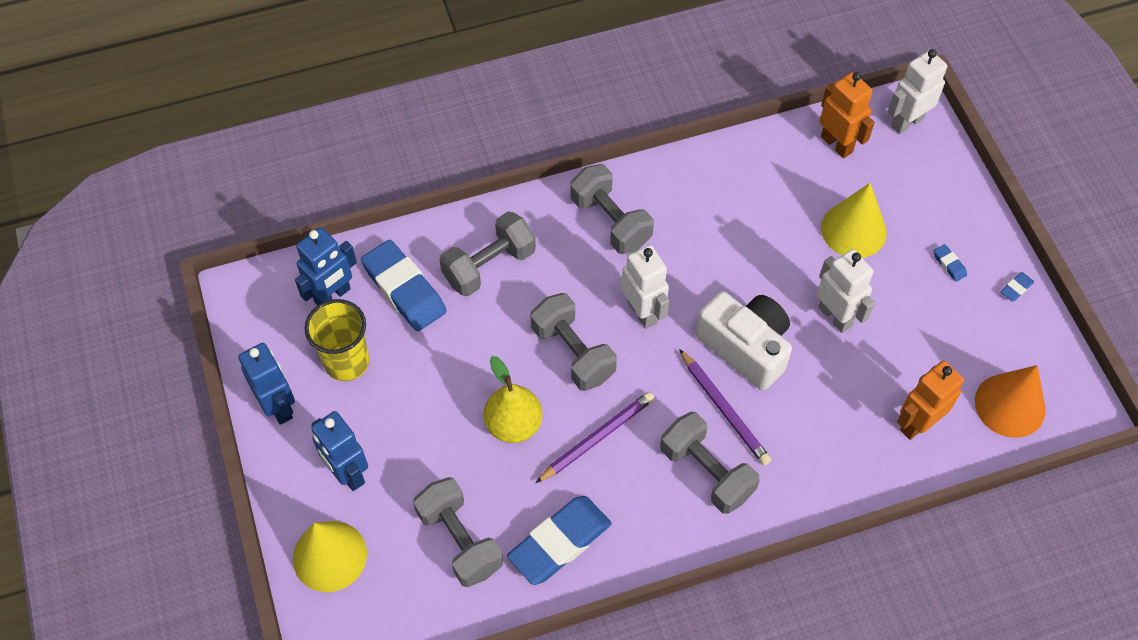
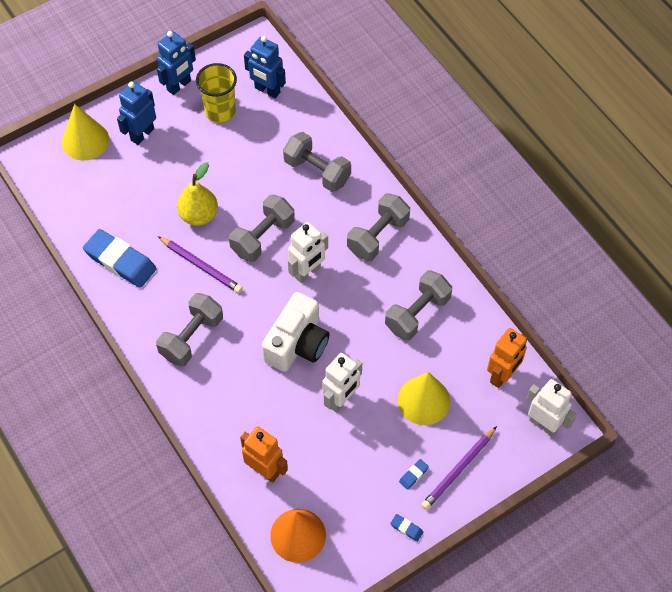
camera: 75 degrees right, 0 degrees up
(404, 289) = (283, 128): blue eraser -> none
(460, 540) = (110, 206): grey dumbbell -> grey dumbbell (417, 313)
(724, 410) = (243, 339): purple pencil -> purple pencil (458, 470)

